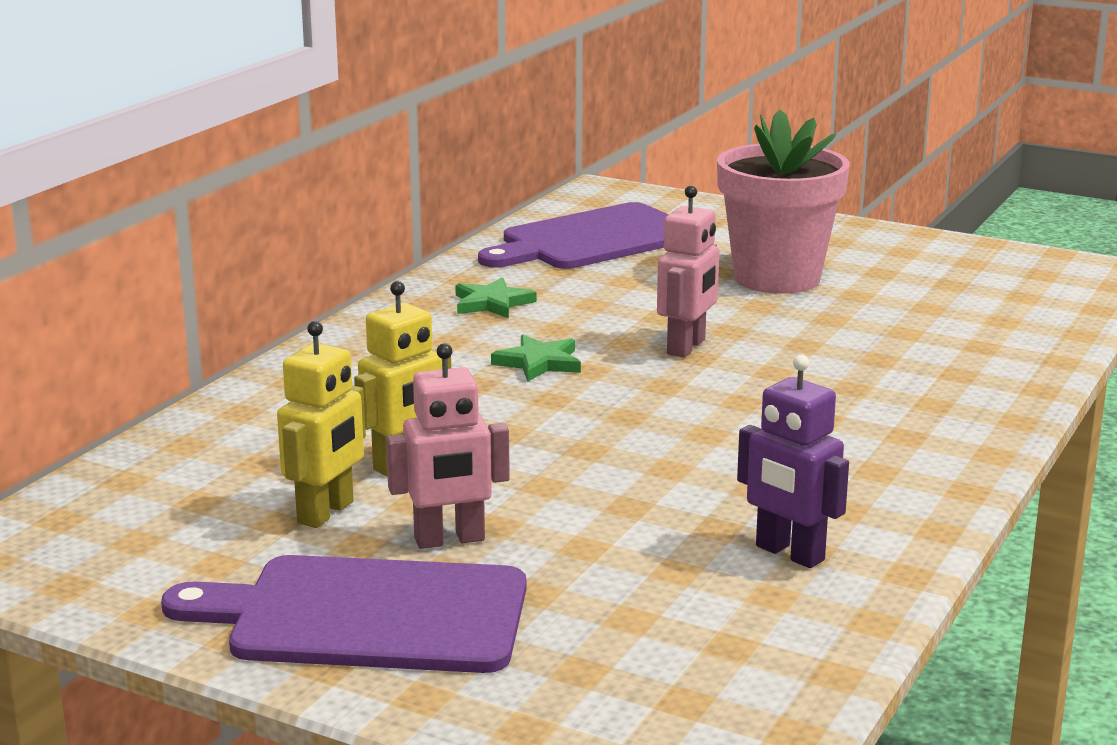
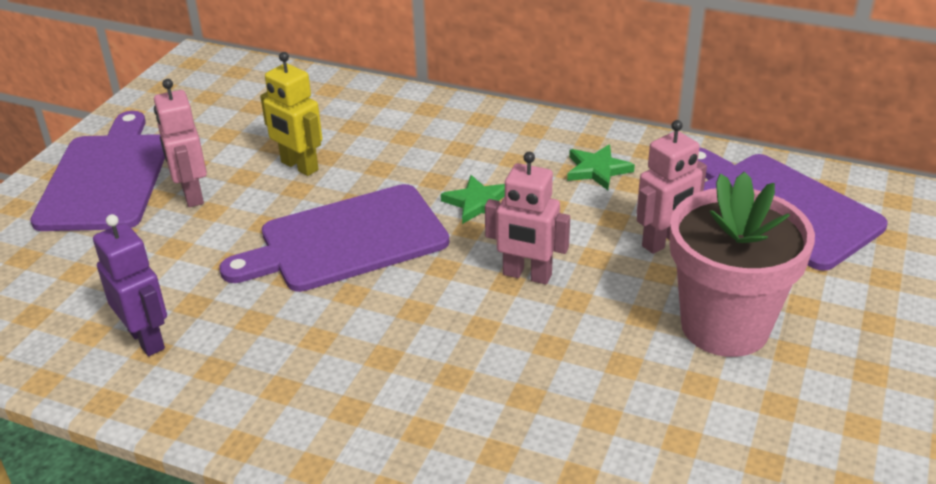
camera: 85 degrees right, 15 degrees up
(326, 513) = (233, 148): yellow robot -> none
(597, 435) = (346, 240): none -> purple cutting board
(640, 287) = (664, 242): none -> pink robot
(789, 554) = (147, 339): purple robot -> purple robot turned 105 degrees clockwise

